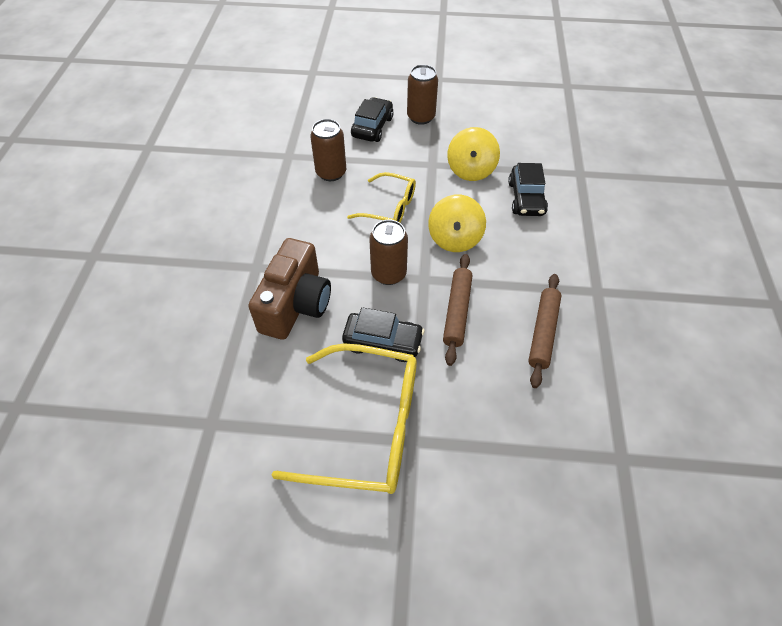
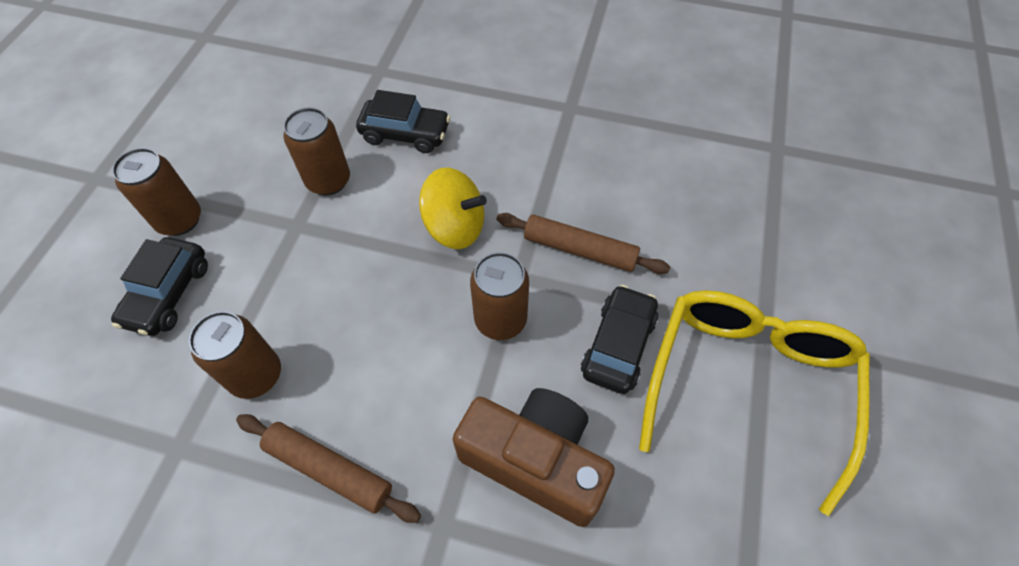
camera: 80 degrees left, 5 degrees up
(372, 127) = (168, 294): black car -> black car turned 105 degrees counterclockwise
(390, 207) = (369, 297): yellow glasses -> none
(471, 170) = (328, 181): yellow spinning top -> brown can
(543, 332) = (621, 171): brown rolling pin -> brown rolling pin (329, 469)

